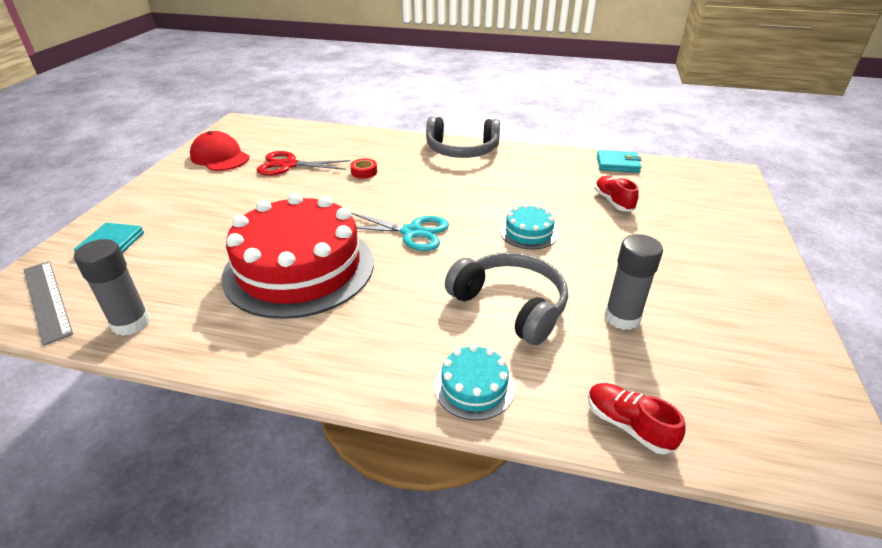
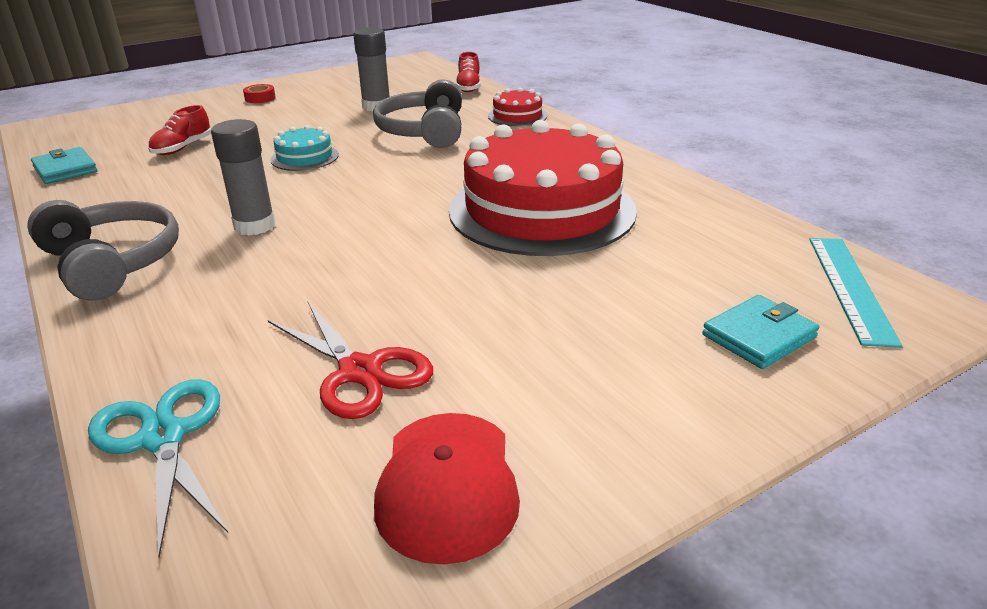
camera: 135 degrees left, 5 degrees down
(47, 300) = (849, 287): grey ruler -> turquoise ruler
(131, 323) = (744, 227): grey glue stick -> grey glue stick (255, 226)
(364, 172) = (290, 292): red tape -> red tape (260, 98)
(412, 232) = (390, 196): turquoise scissors -> turquoise scissors (163, 437)
(474, 387) = (517, 116): turquoise cake -> red cake

